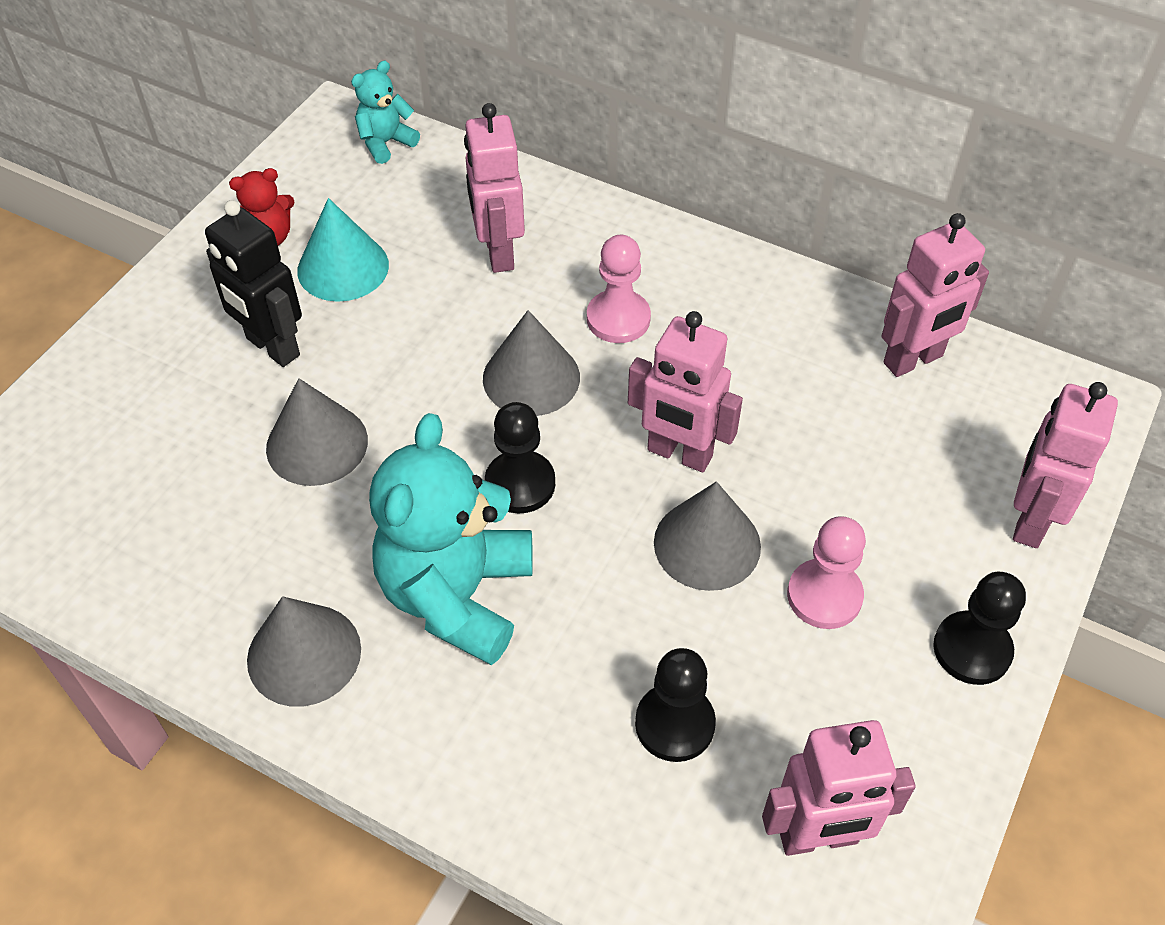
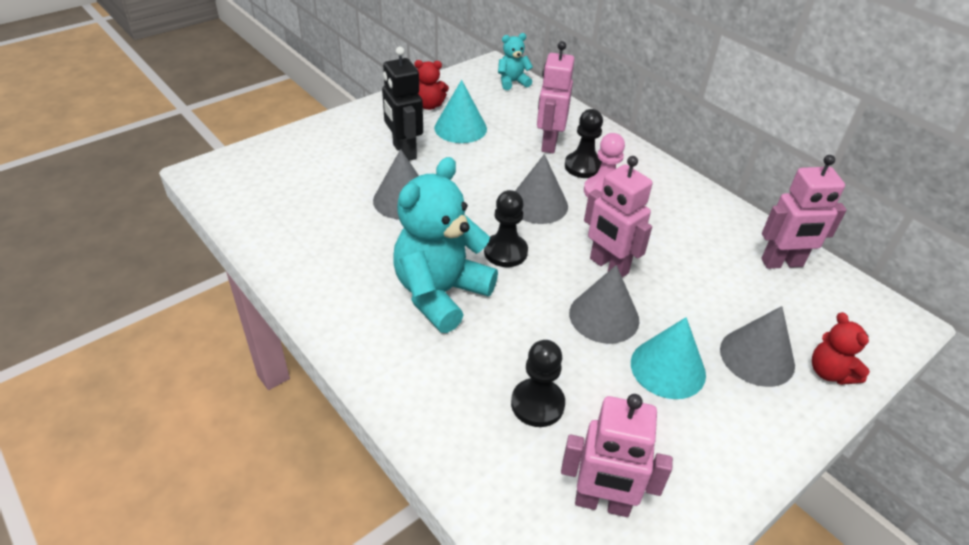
camera: 20 degrees right, 10 degrees down
(304, 654) = (340, 294): grey cone -> grey cone (757, 357)
(824, 596) = (668, 368): pink pawn -> turquoise cone
(972, 649) = (758, 432): black pawn -> black pawn (583, 166)
(1029, 520) = (830, 372): pink robot -> red teddy bear

